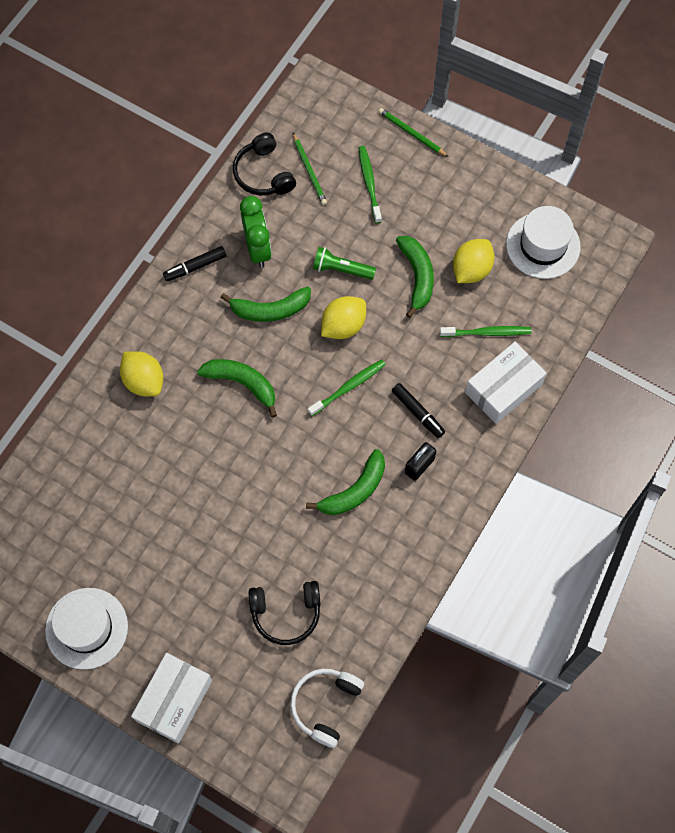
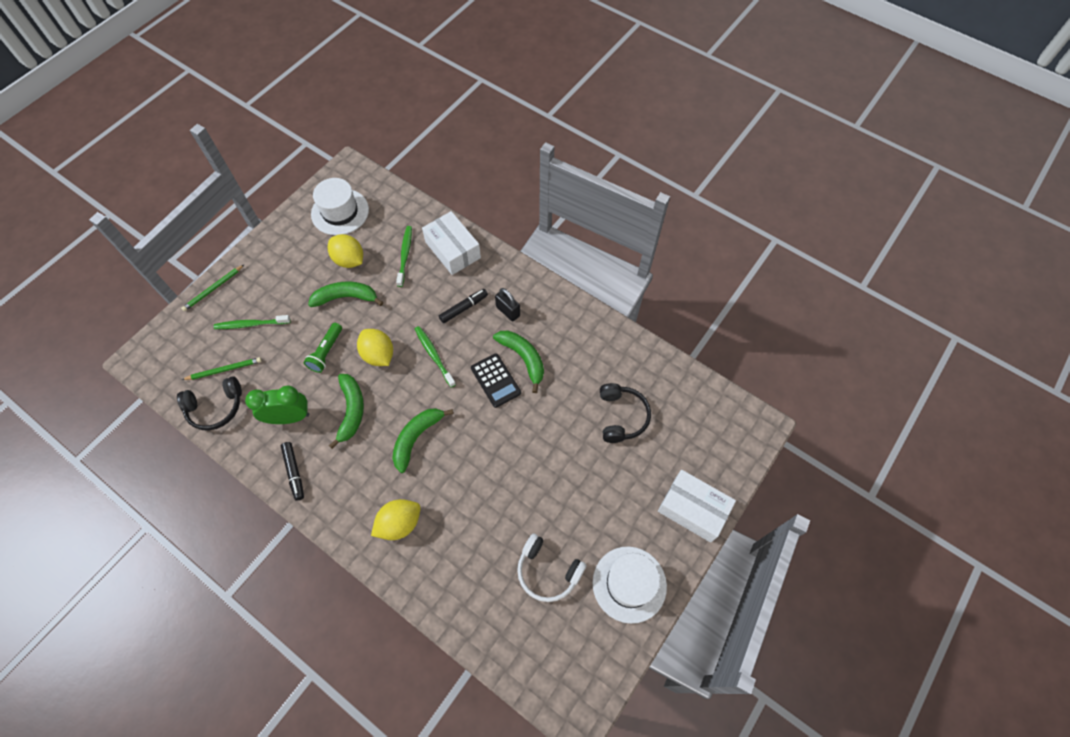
camera: 85 degrees left, 5 degrees down
(321, 461) = (495, 380): none -> black calculator
(325, 705) = (695, 393): white headphones -> white headphones (548, 571)

